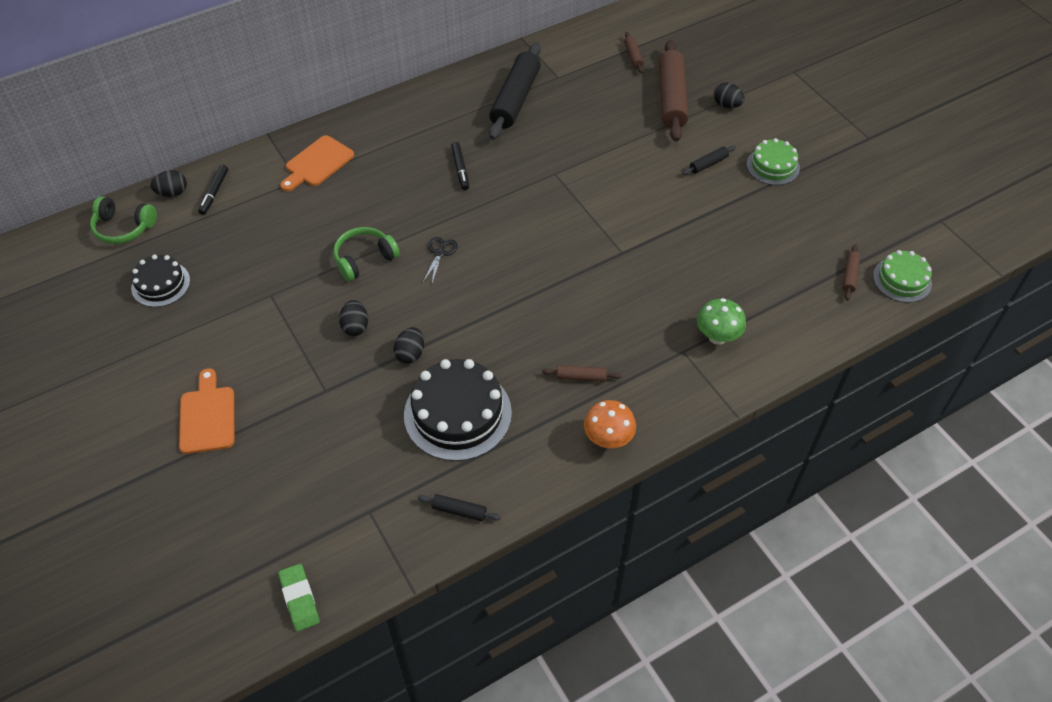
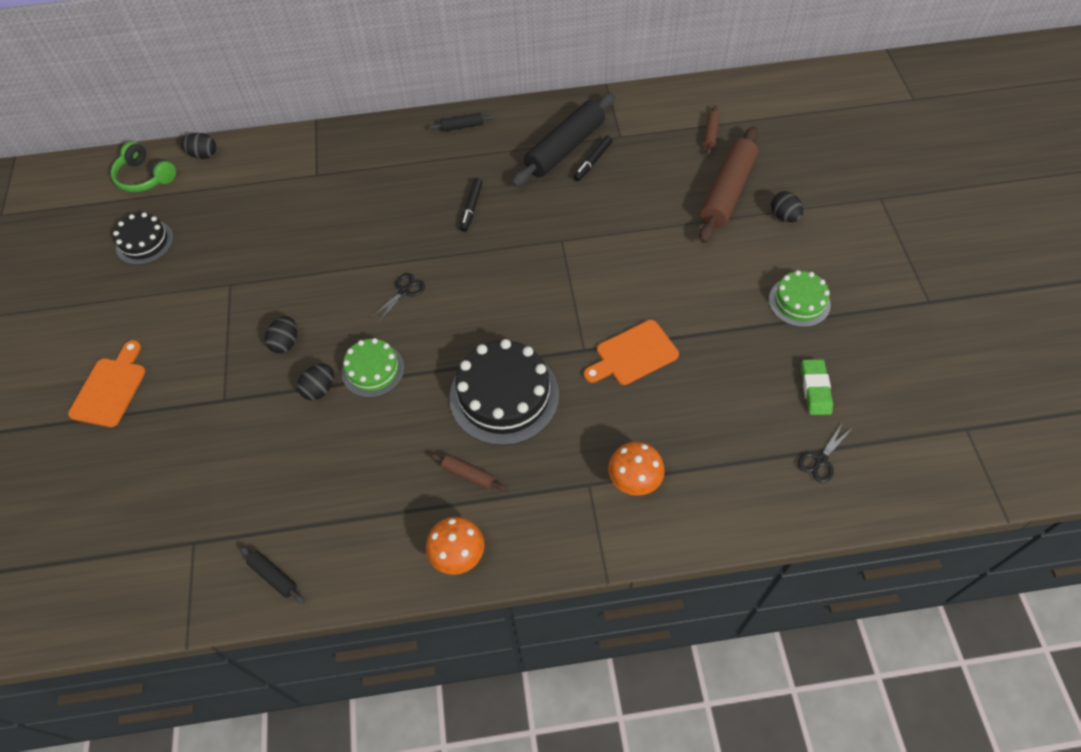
camera: 25 degrees right, 5 degrees up
(214, 193) = (238, 165): black marker -> black marker (593, 162)
(299, 599) = (84, 609): green eraser -> green eraser (815, 389)
(317, 163) = (343, 163): orange cutting board -> orange cutting board (633, 354)
(364, 259) = (331, 274): green headphones -> none
(457, 413) = (328, 470): black cake -> black cake (504, 395)
(708, 164) = (728, 278): black rolling pin -> black rolling pin (462, 126)
(717, 337) = (634, 480): green mushroom -> orange mushroom
(849, 276) = (820, 460): brown rolling pin -> black scissors
(902, 280) = (881, 486): green cake -> green cake (373, 370)

